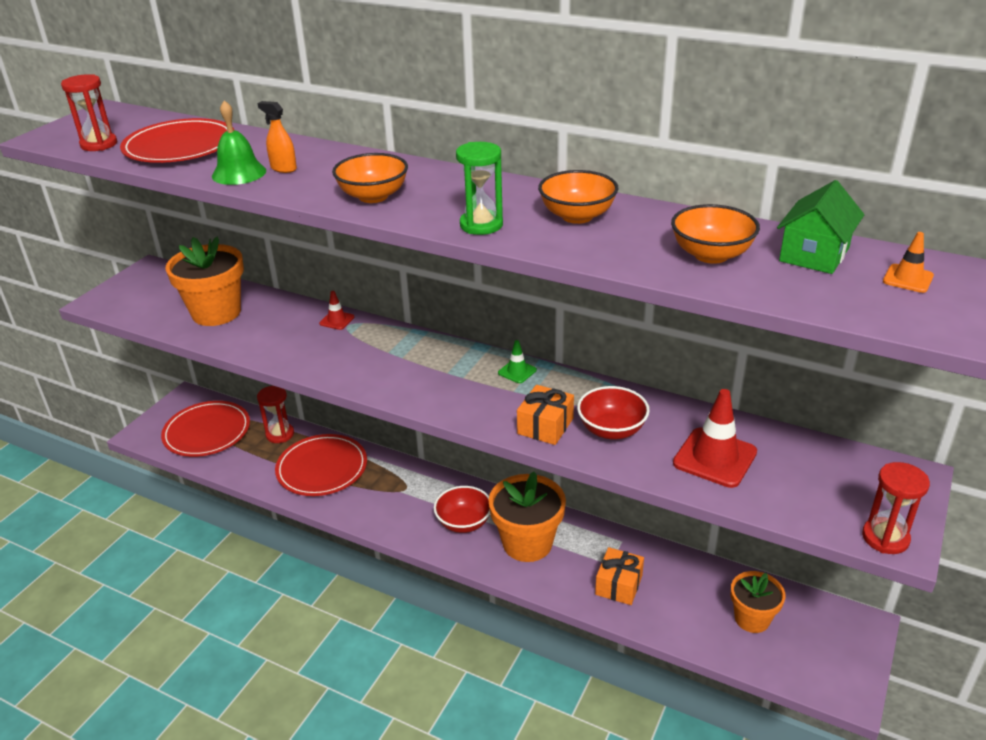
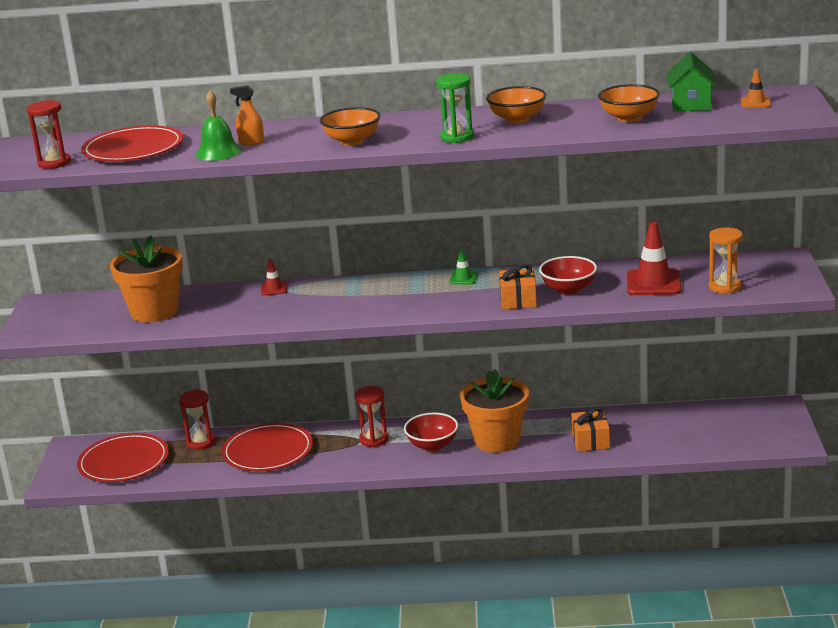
camera: 25 degrees left, 10 degrees down
(752, 619) = (702, 427): orange flower pot -> none
(798, 499) = (725, 287): none -> orange hourglass
(885, 538) = (792, 289): red hourglass -> red hourglass (374, 439)

